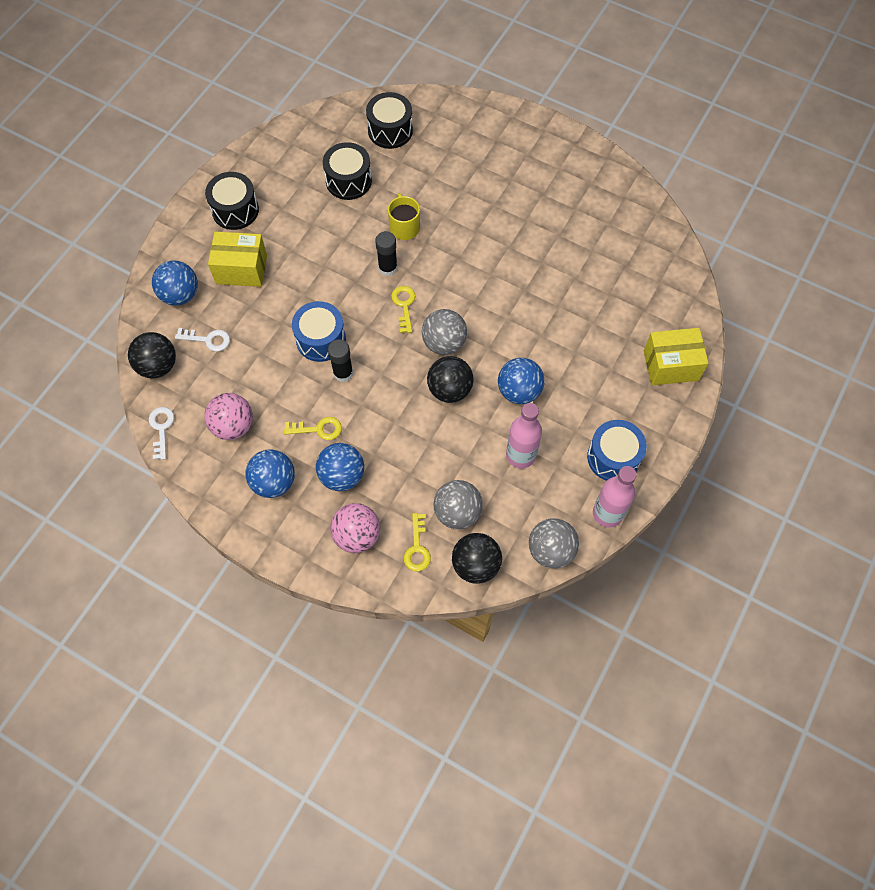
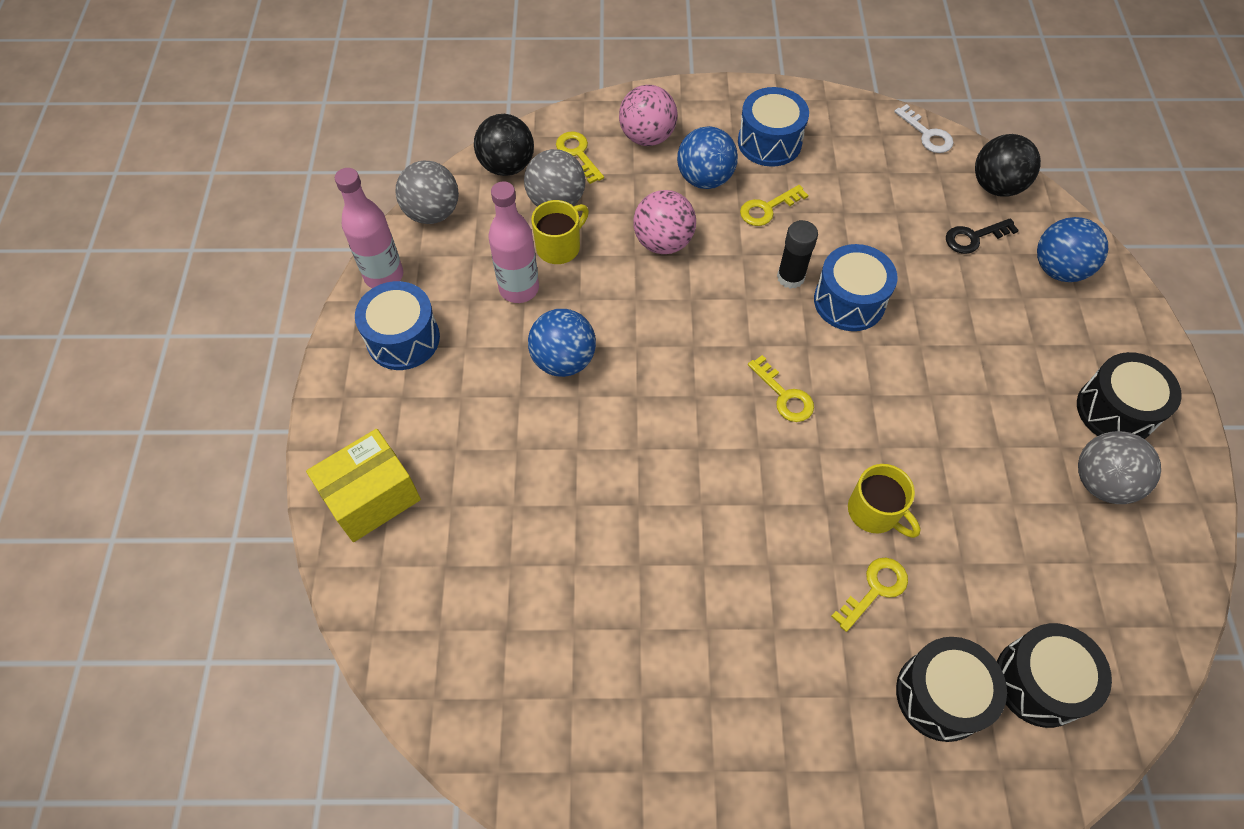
camera: 150 degrees right, 5 degrees down
(208, 339) = (974, 237): white key -> black key
(233, 426) = (858, 170): pink ball -> pink ball (663, 242)
(241, 269) = (1023, 336): yellow box -> none
(274, 482) = (769, 142): blue ball -> blue drum
(348, 181) = (1016, 545): black drum -> black drum (940, 695)
(388, 268) = (846, 436): black glue stick -> none
(433, 196) = (875, 589): none -> yellow key
(444, 343) = (697, 373): grey ball -> grey ball (1101, 482)
(450, 389) = (651, 320): black ball -> none
(476, 473) = (559, 247): none -> yellow mug

